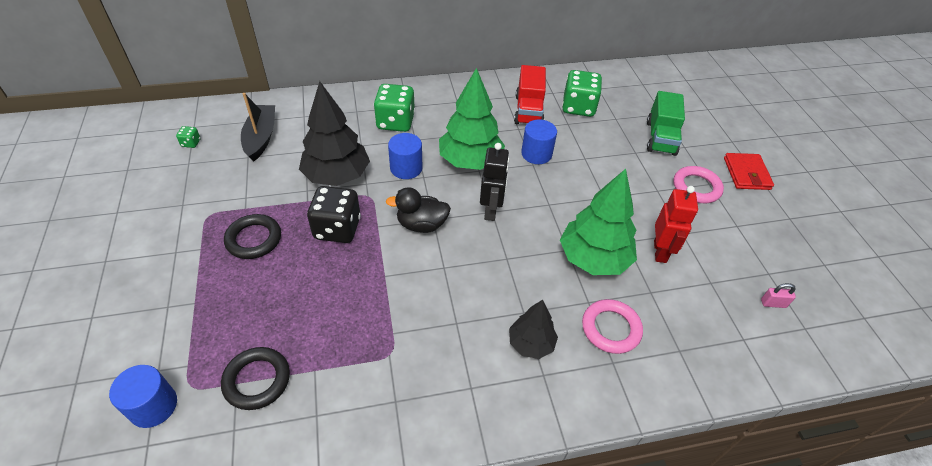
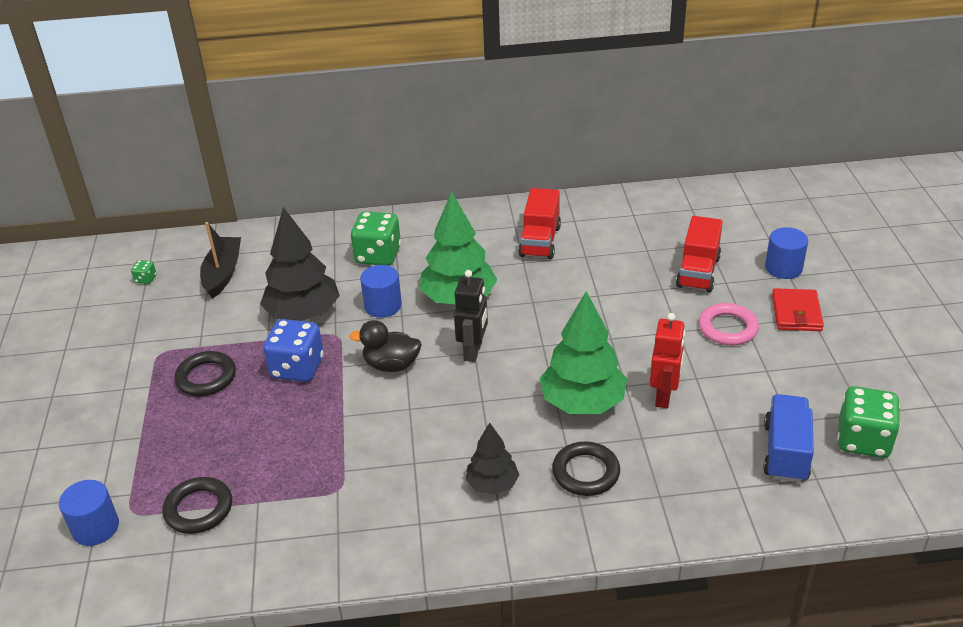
camera: 10 degrees right, 10 degrees down
(337, 228) = (297, 368): black dice -> blue dice
(536, 154) = (539, 290): blue cylinder -> blue cylinder (783, 268)
(578, 107) = (603, 237): green dice -> green dice (863, 440)
(611, 328) = (586, 472): pink ring -> black ring
(660, 138) = (698, 272): green truck -> red truck
(773, 303) = (785, 452): pink padlock -> blue truck

